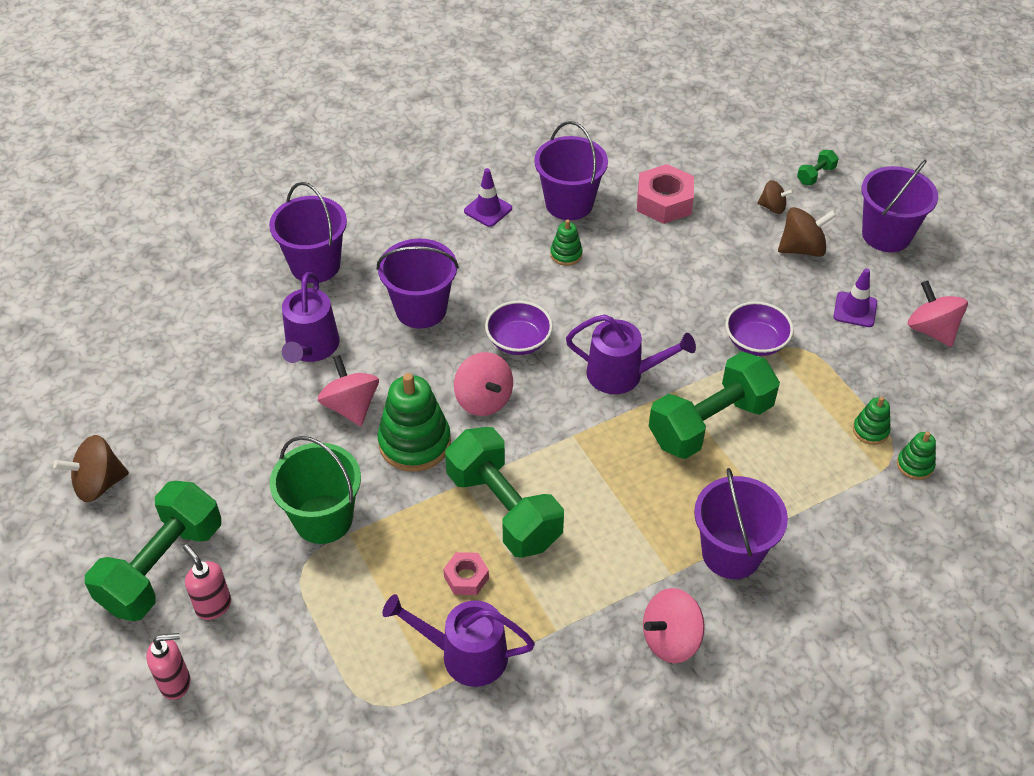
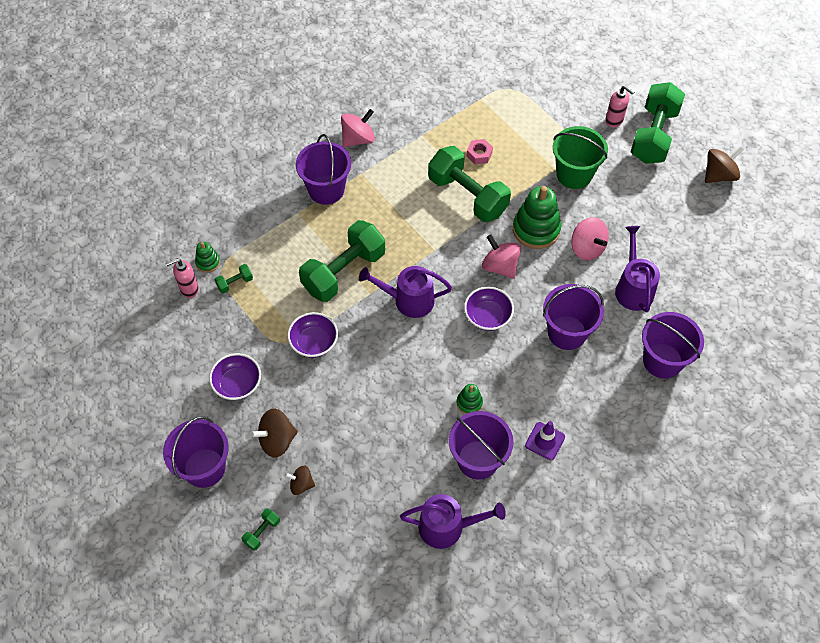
camera: 170 degrees right, 10 degrees up
(176, 683) = (614, 83): pink soap dispenser -> pink soap dispenser (189, 289)
(465, 655) = (468, 116): purple watering can -> purple watering can (447, 527)
(664, 202) = (396, 475): pink nut -> none
(855, 310) = (237, 384): purple traffic cone -> purple bowl
(870, 430) = (235, 283): green stacking toy -> green dumbbell
(931, 330) = (180, 373): pink spinning top -> none

